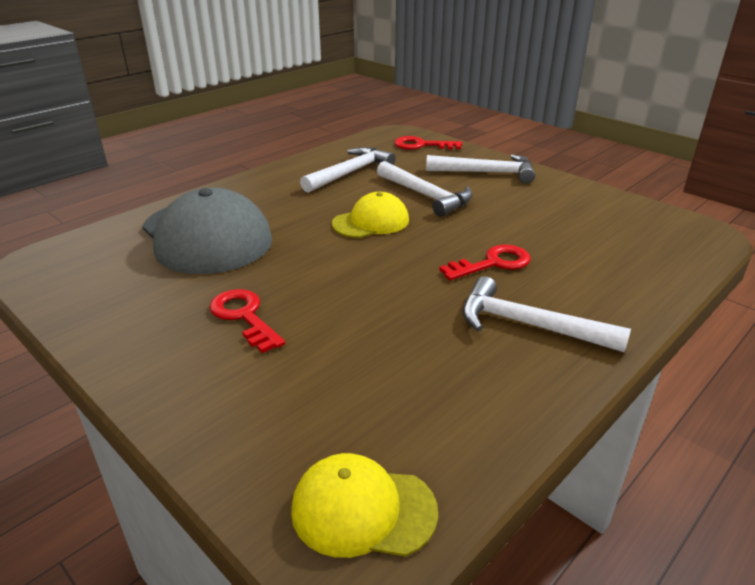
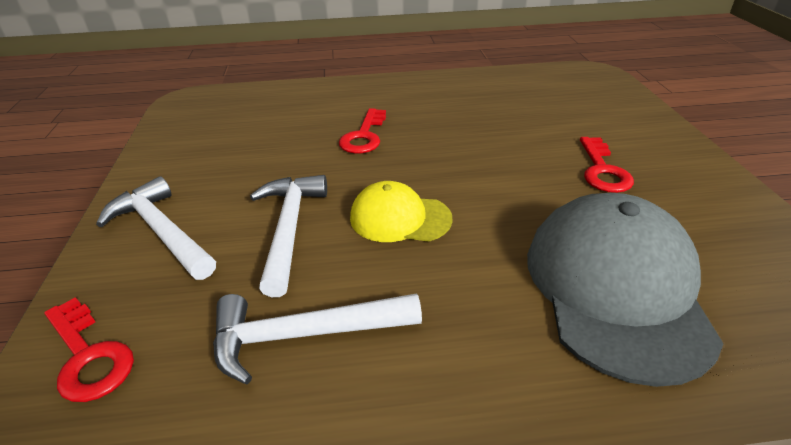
camera: 140 degrees left, 5 degrees up
(363, 510) = (580, 77): yellow cap -> none
(492, 263) = (364, 136): red key -> red key turned 90 degrees counterclockwise
(529, 325) = (410, 99): white hammer -> none

